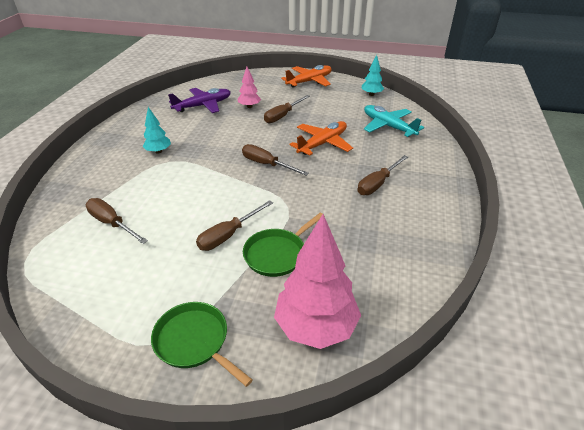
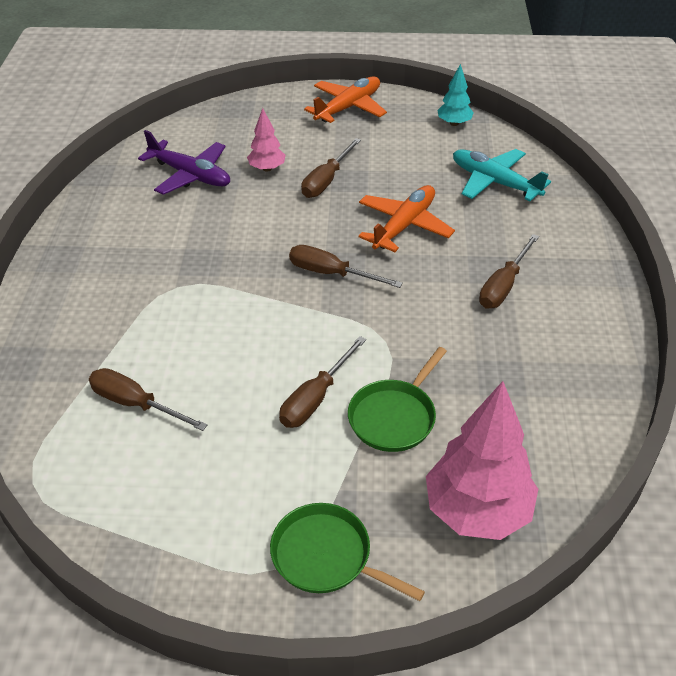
camera: 10 degrees left, 5 degrees up
(158, 151) = (153, 271): turquoise tree -> none
(203, 106) = (190, 175): purple plane -> purple plane turned 75 degrees clockwise

